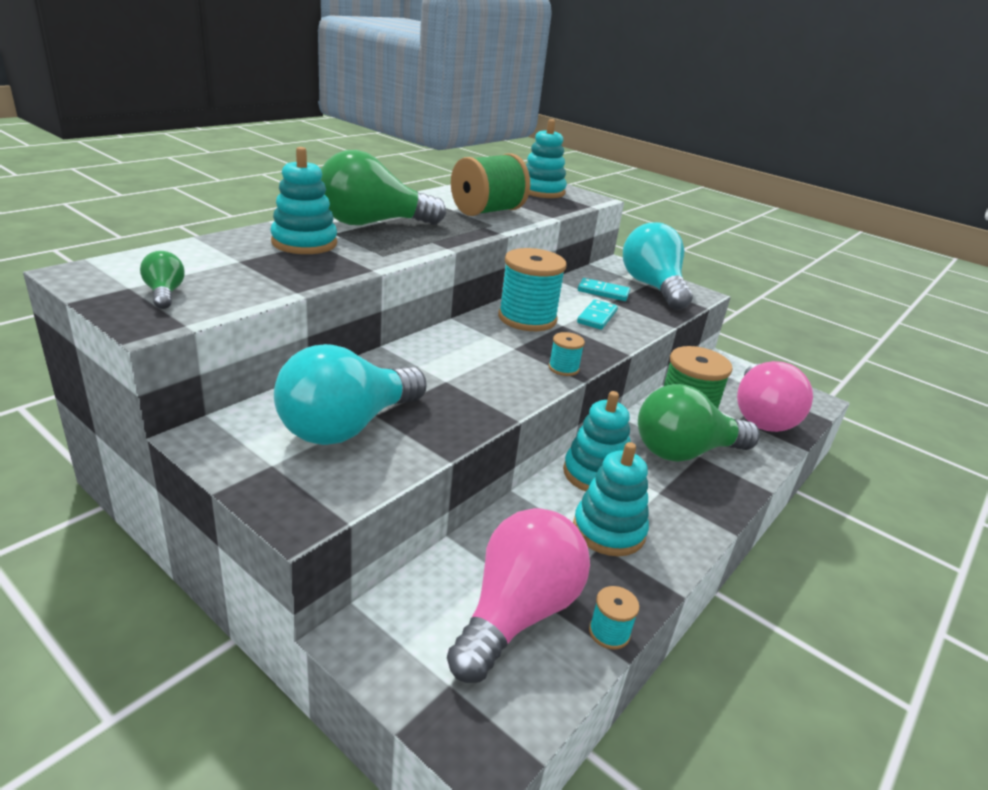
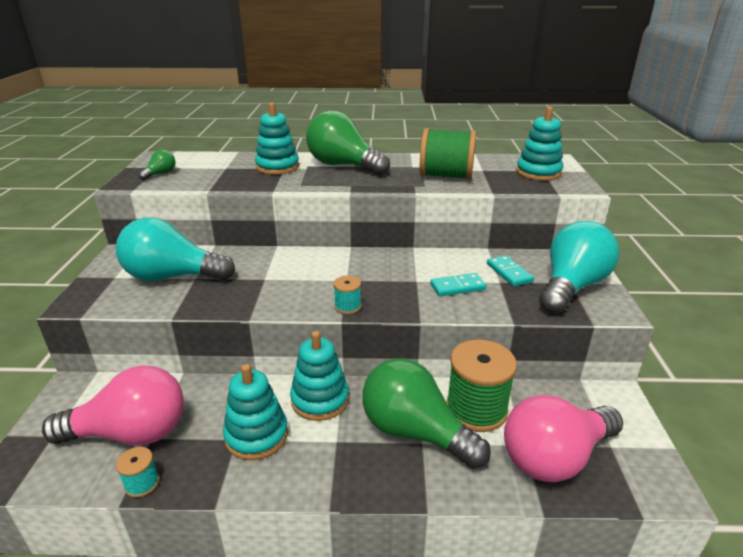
camera: 55 degrees right, 0 degrees up
(527, 318) = (399, 266): turquoise spool -> none

